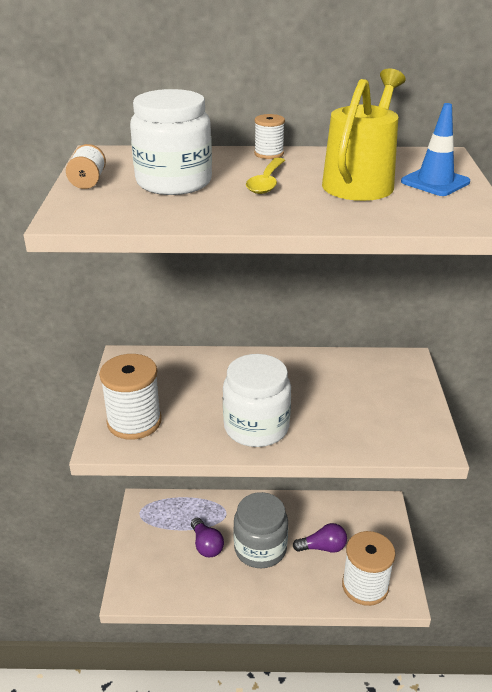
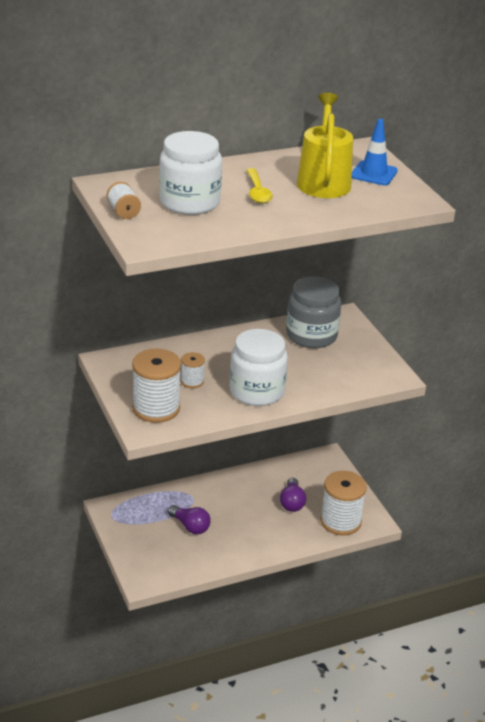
camera: 25 degrees left, 0 degrees up
(260, 548) = (239, 517): grey jar -> grey jar (311, 335)
(269, 154) = (236, 164): white spool -> white spool (192, 381)
(323, 547) = (292, 502): purple light bulb -> purple light bulb turned 120 degrees clockwise

